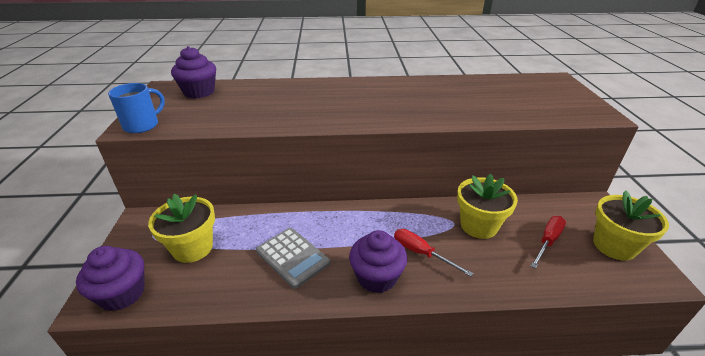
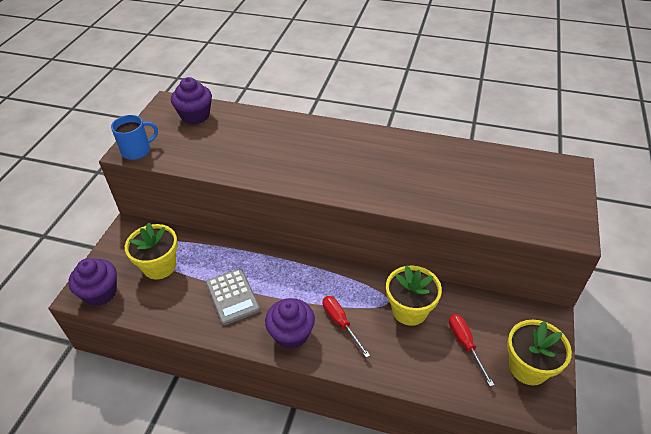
camera: 20 degrees right, 10 degrees up
(548, 241) = (465, 344): red screwdriver -> red screwdriver turned 75 degrees counterclockwise

